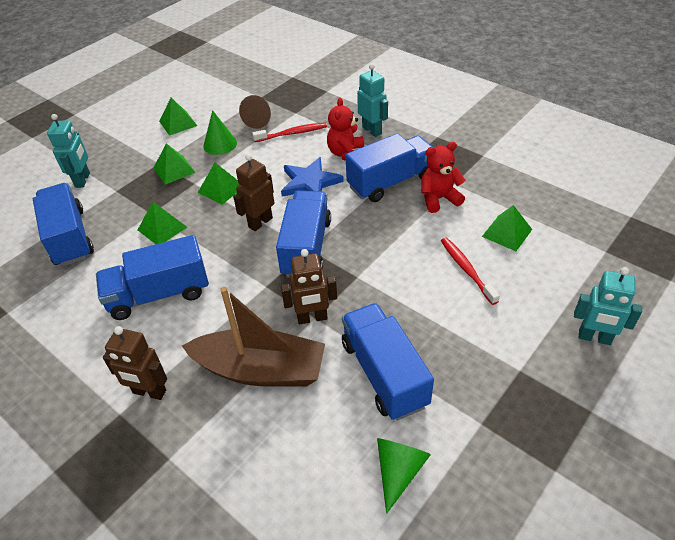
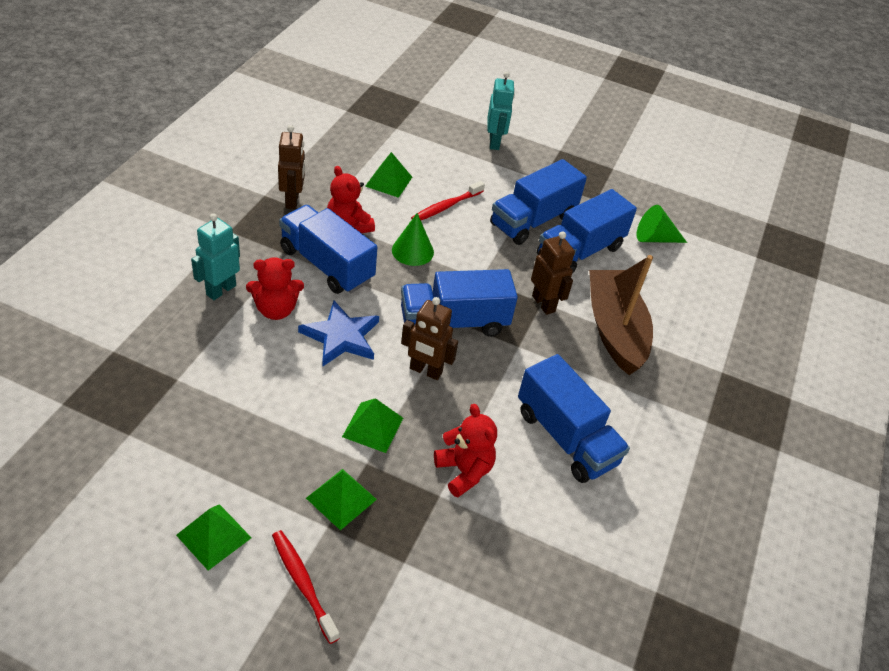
camera: 115 degrees left, 0 degrees up
(70, 237) = (514, 580): blue truck -> blue truck (532, 220)
(83, 180) = (390, 625): turquoise robot -> none
(149, 392) = (676, 405): brown robot -> brown robot (292, 200)
(162, 228) = (464, 471): green pyramid -> red teddy bear
(220, 144) = (269, 456): green cone -> green cone (412, 251)
(259, 119) = (198, 421): brown cone -> none
(292, 133) = (234, 373): red toothbrush -> red toothbrush (303, 583)

